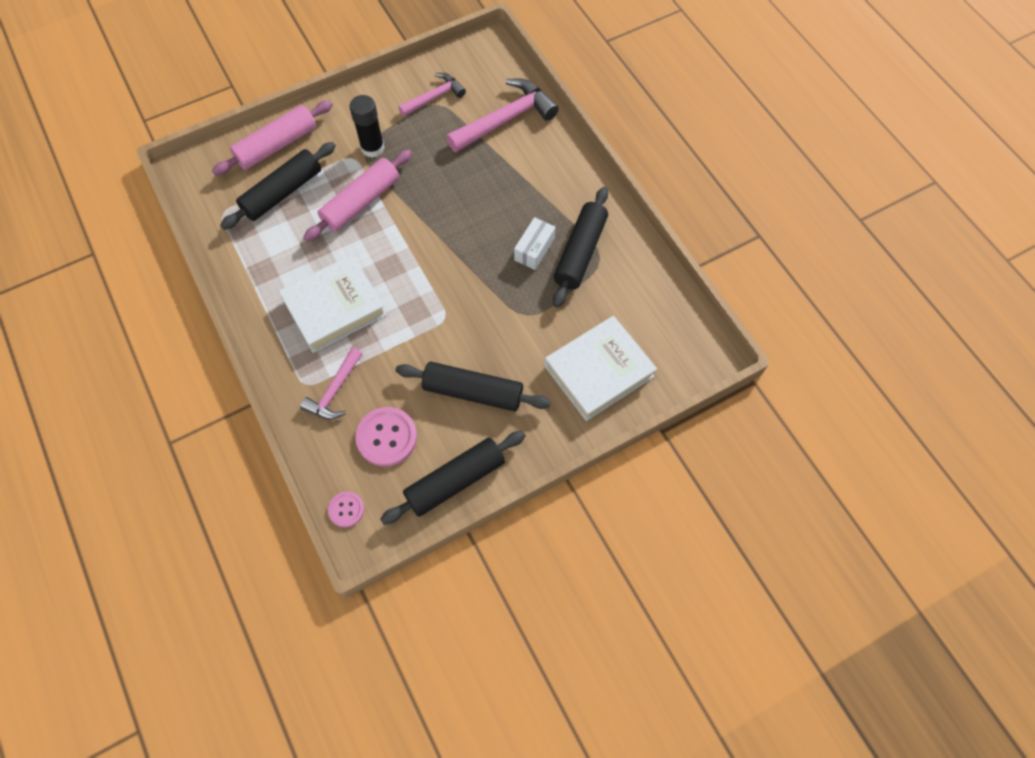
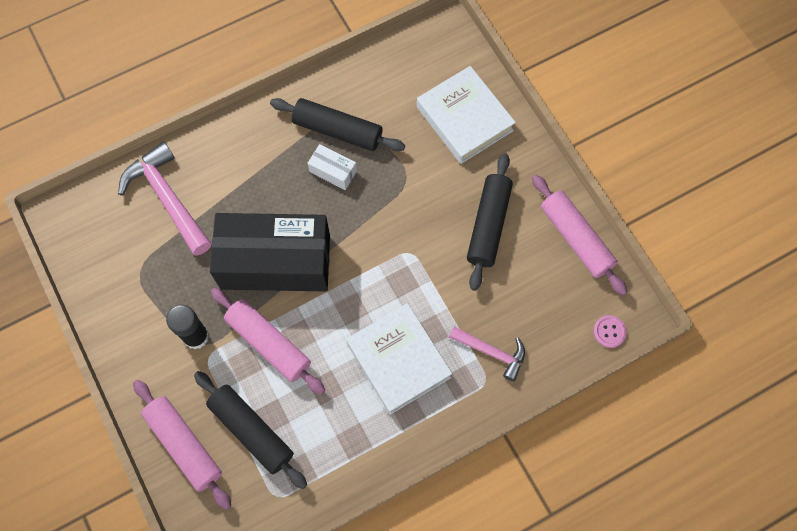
camera: 90 degrees left, 5 degrees up
(387, 437) = (537, 300): pink button -> none
(434, 97) = (129, 273): pink hammer -> none
(440, 204) = (275, 261): none -> black box
(455, 481) = (575, 238): black rolling pin -> pink rolling pin

